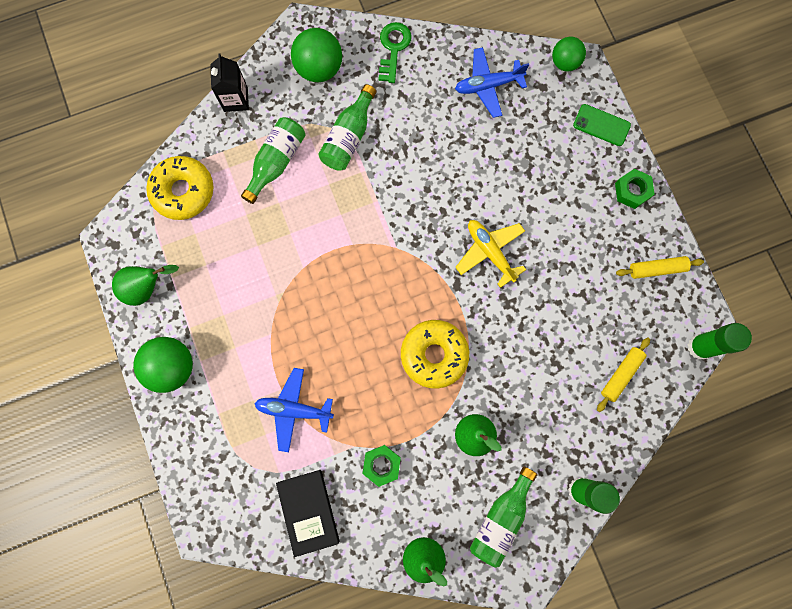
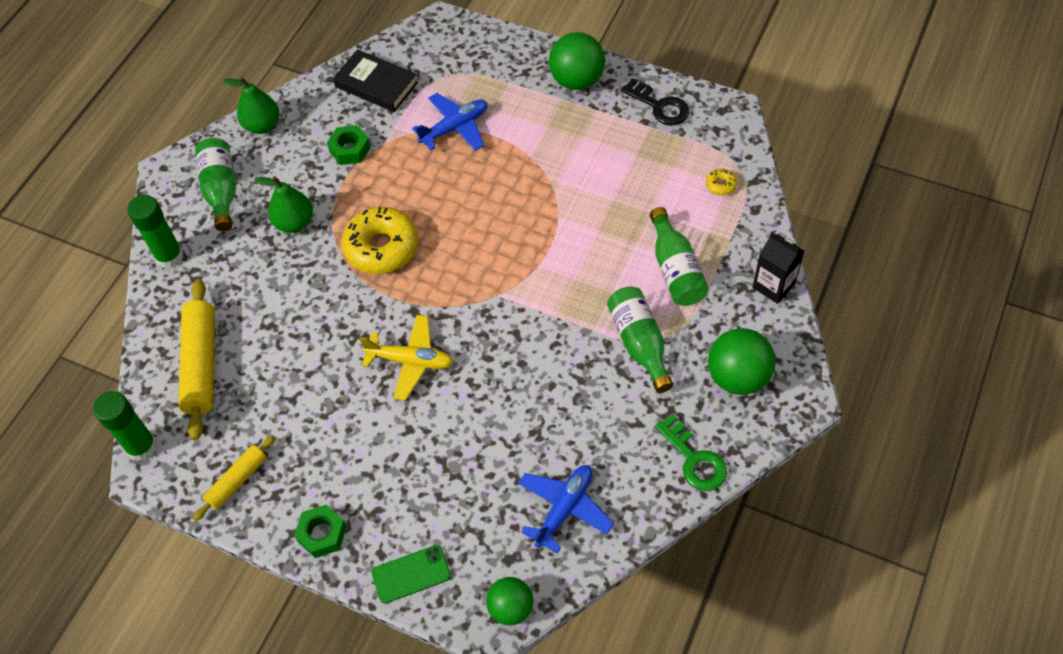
camera: 140 degrees right, 20 degrees down
(147, 288) = (660, 106): green pear -> black key
(183, 191) = (721, 185): yellow donut -> yellow donut, size x0.42
(621, 375) = (201, 364): yellow rolling pin -> yellow rolling pin, size x1.71

